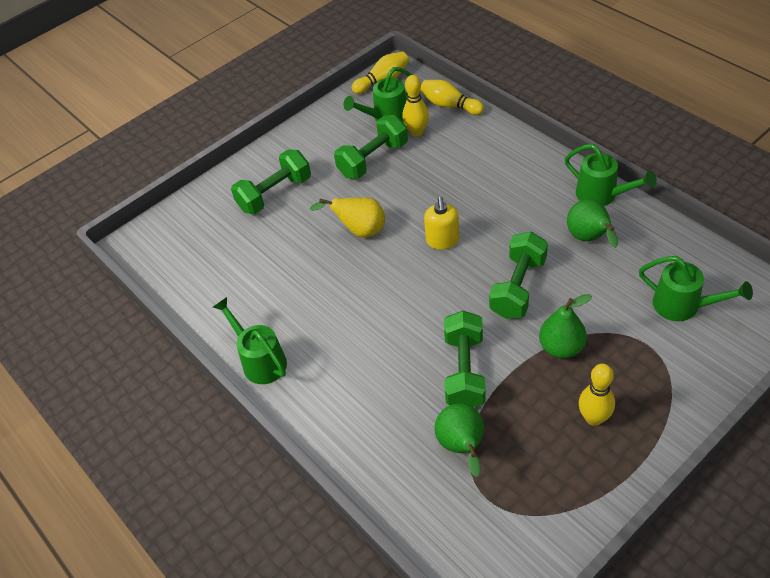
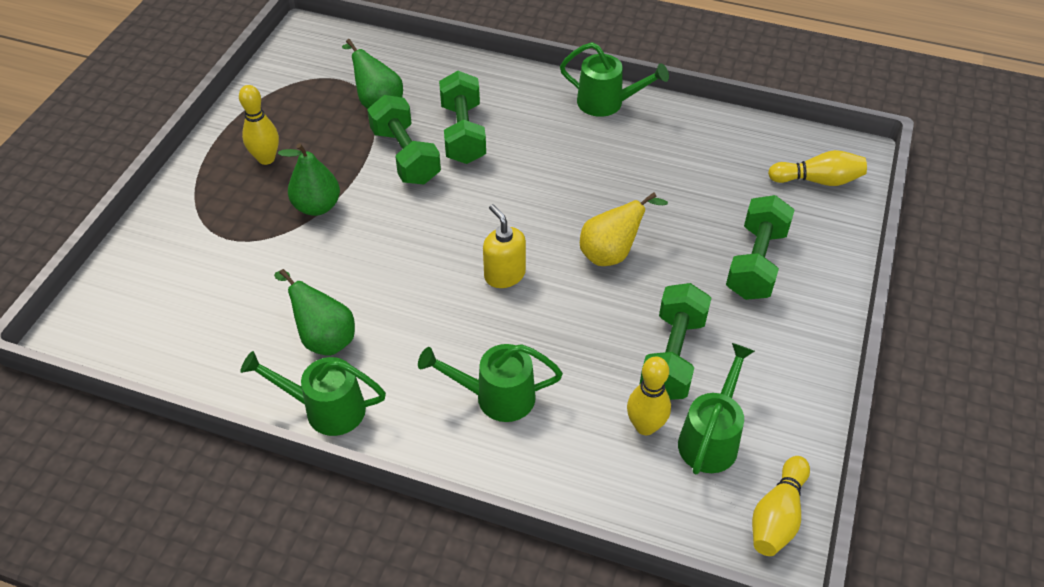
camera: 145 degrees right, 0 degrees up
(450, 105) = (629, 500): yellow bowling pin -> yellow bowling pin (818, 180)
(518, 287) = (388, 250): green dumbbell -> green dumbbell (463, 133)
(683, 306) = (192, 291): green watering can -> green watering can (496, 397)

